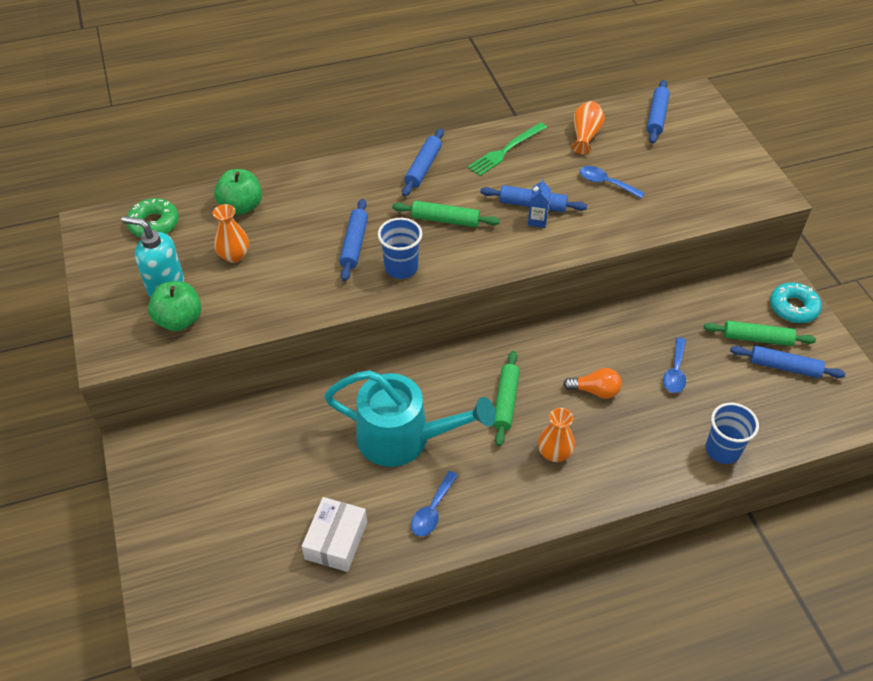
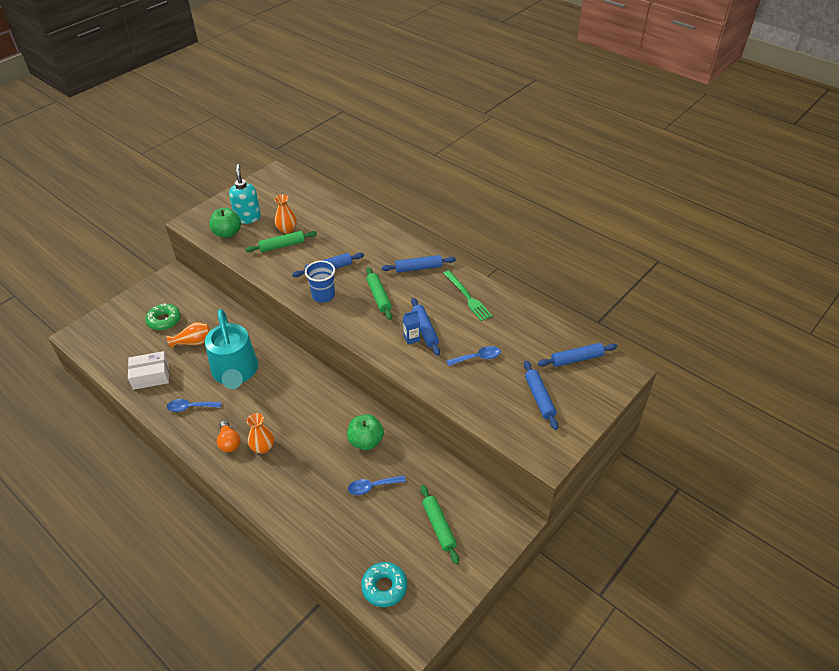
camera: 60 degrees right, 5 degrees down
(154, 224) = (290, 192): green donut -> green donut (164, 320)
(241, 206) = (326, 215): green apple -> green apple (366, 441)
(505, 150) = (467, 297): green fork -> green fork turned 135 degrees counterclockwise
(505, 401) = (290, 407): green rolling pin -> green rolling pin (282, 245)
(585, 136) = (518, 329): orange vase -> orange vase (194, 342)
(595, 391) = (327, 448): orange light bulb -> orange light bulb (229, 442)
(605, 183) = (477, 358): blue spoon -> blue spoon turned 75 degrees clockwise
(722, 450) = (317, 540): blue cup -> none
(784, 367) = (421, 554): blue rolling pin -> blue rolling pin (539, 398)
(793, 307) = (489, 540): turquoise donut -> turquoise donut (384, 587)

